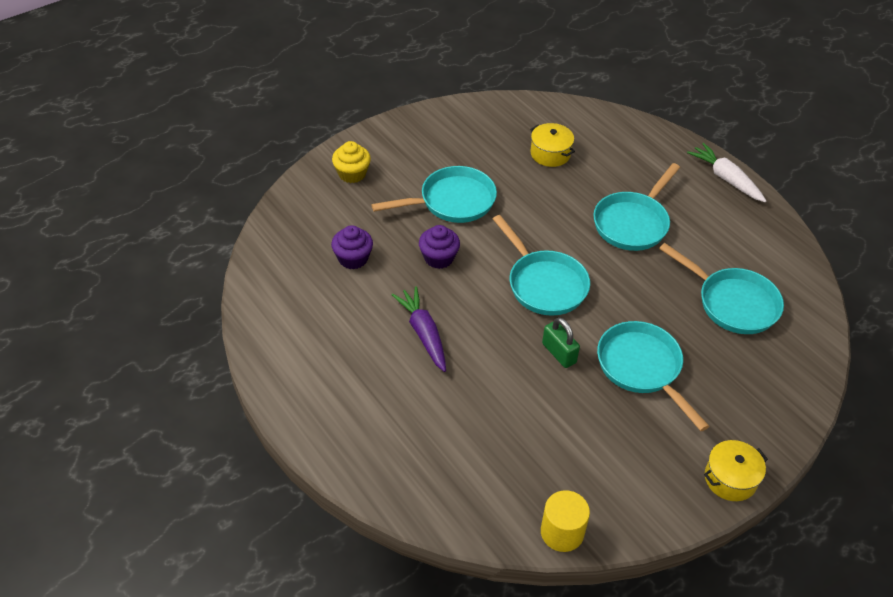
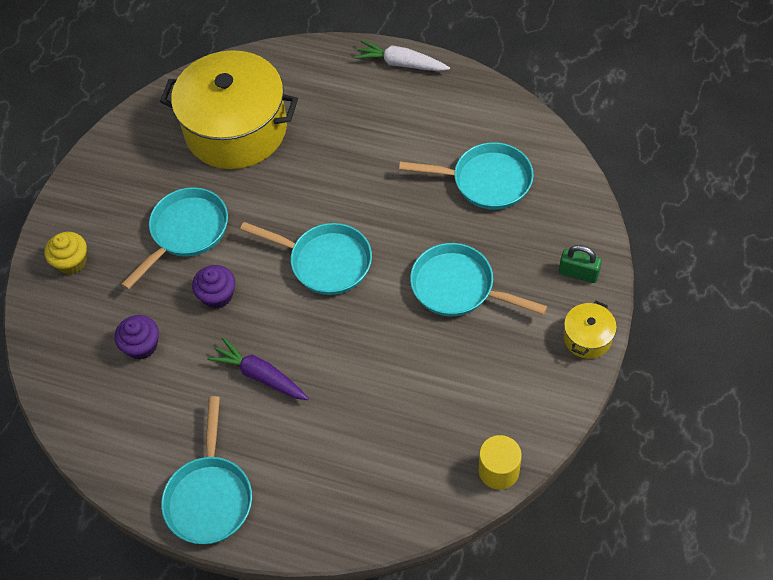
camera: 30 degrees left, 10 degrees up
(550, 154) = (236, 129): yellow pot -> yellow pot, size x2.41
(559, 353) = (384, 318): green padlock -> green padlock (578, 273)
(633, 223) = (356, 155): turquoise pan -> turquoise pan (210, 497)

